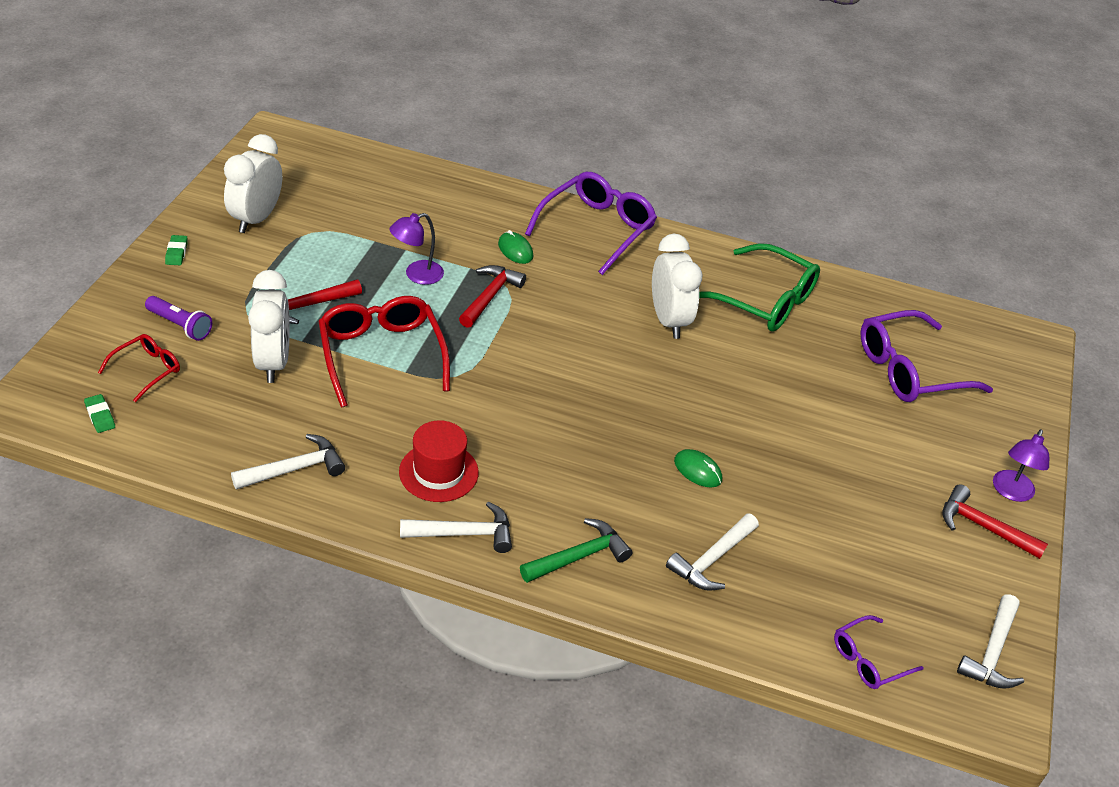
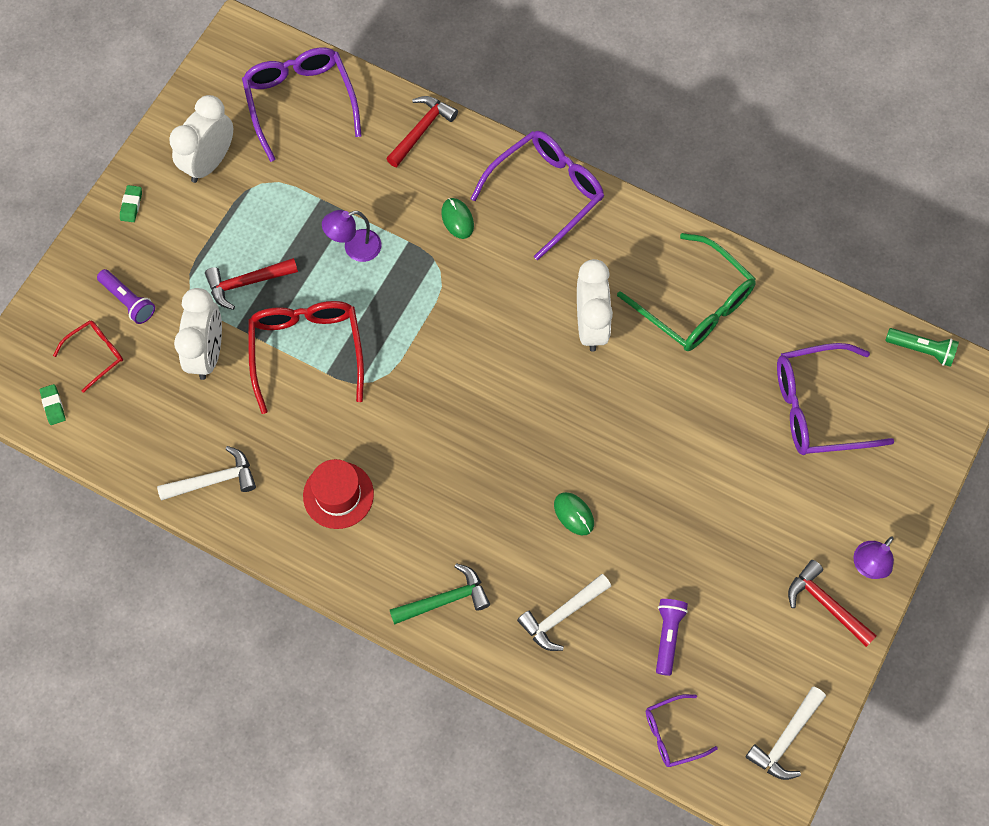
camera: 15 degrees right, 25 degrees up
(342, 175) = (300, 102): none -> purple glasses
(464, 533) = (350, 565): white hammer -> none
(490, 296) = (421, 281): red hammer -> red hammer (421, 130)
(832, 569) = (668, 636): none -> purple flashlight
(986, 323) = (921, 350): none -> green flashlight

